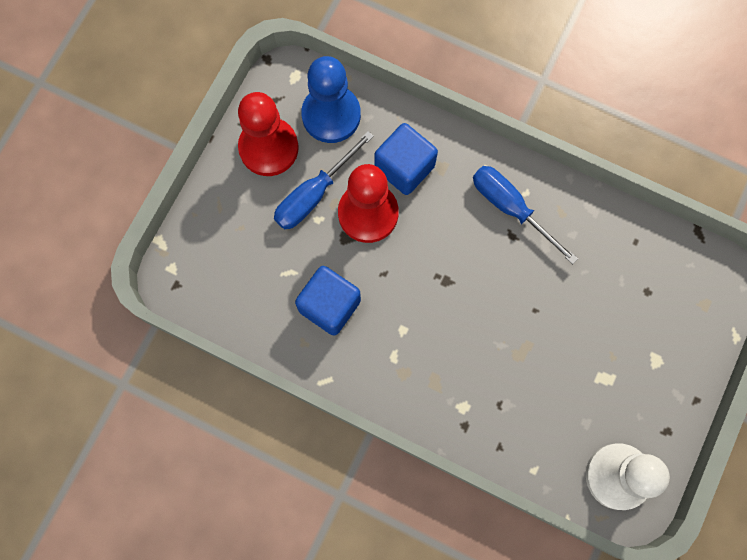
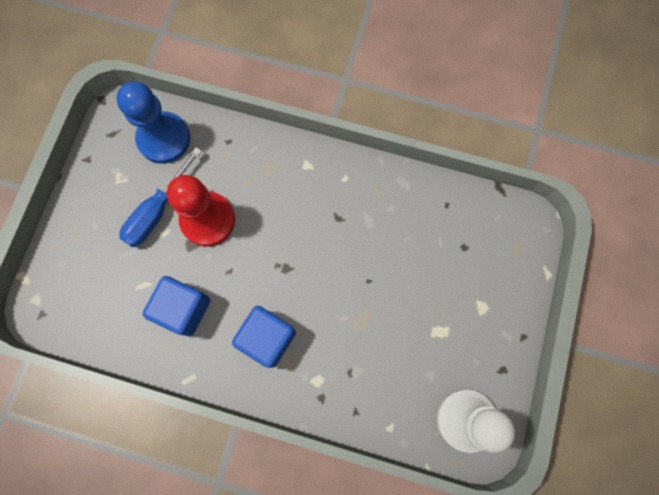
camera: 10 degrees left, 0 degrees up
(268, 148) = (111, 176): red pawn -> none
(404, 167) = (235, 174): blue cube -> blue cube (267, 338)
(511, 208) = (333, 194): blue screwdriver -> none

